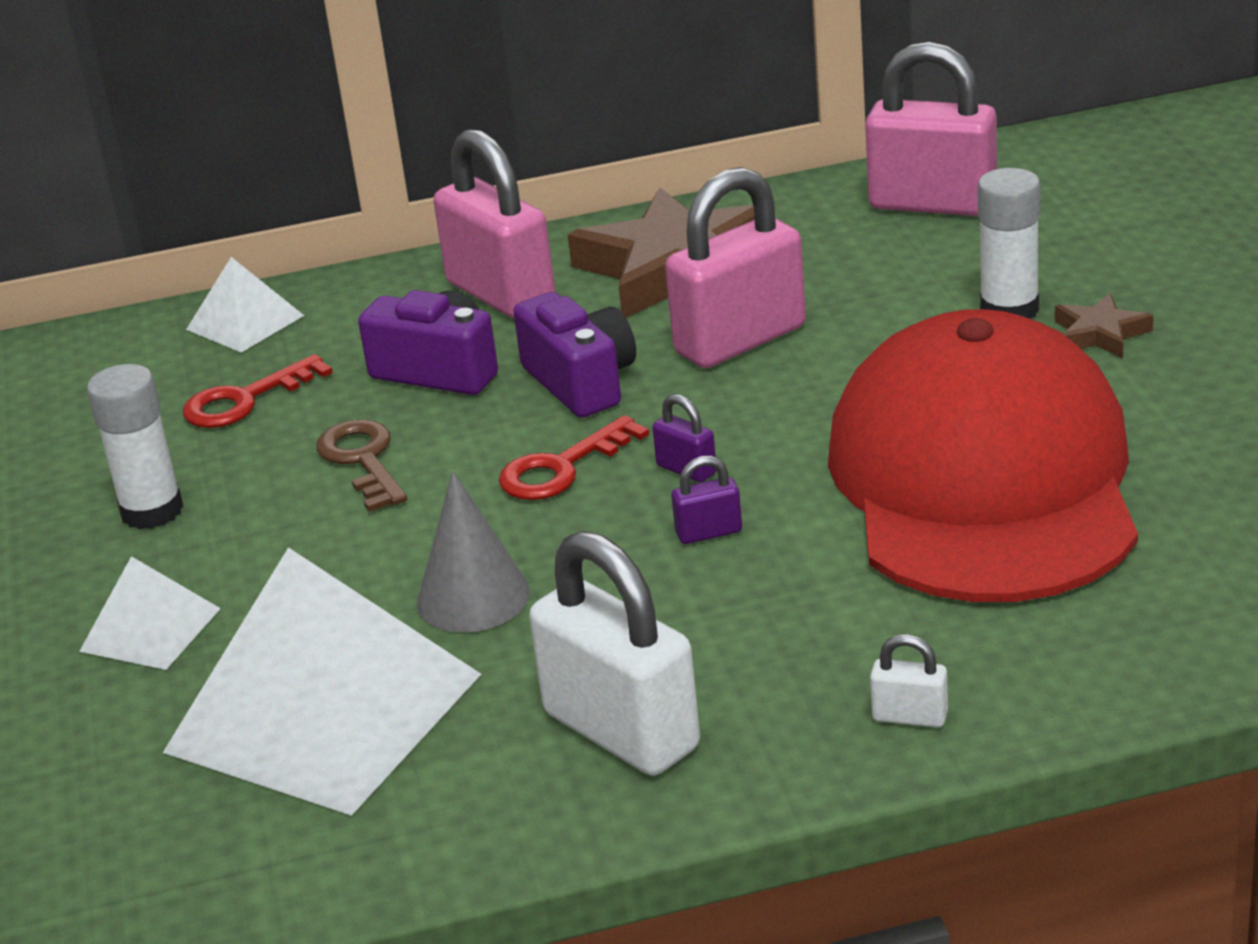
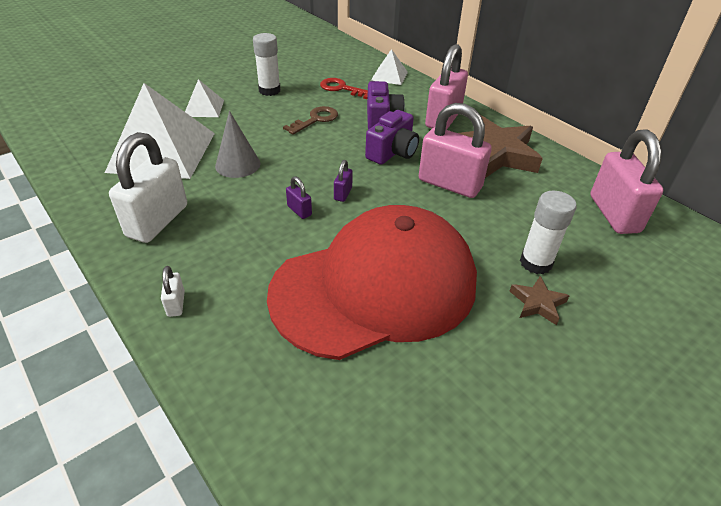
camera: 60 degrees right, 10 degrees up
(562, 468) = (330, 163): red key -> none

